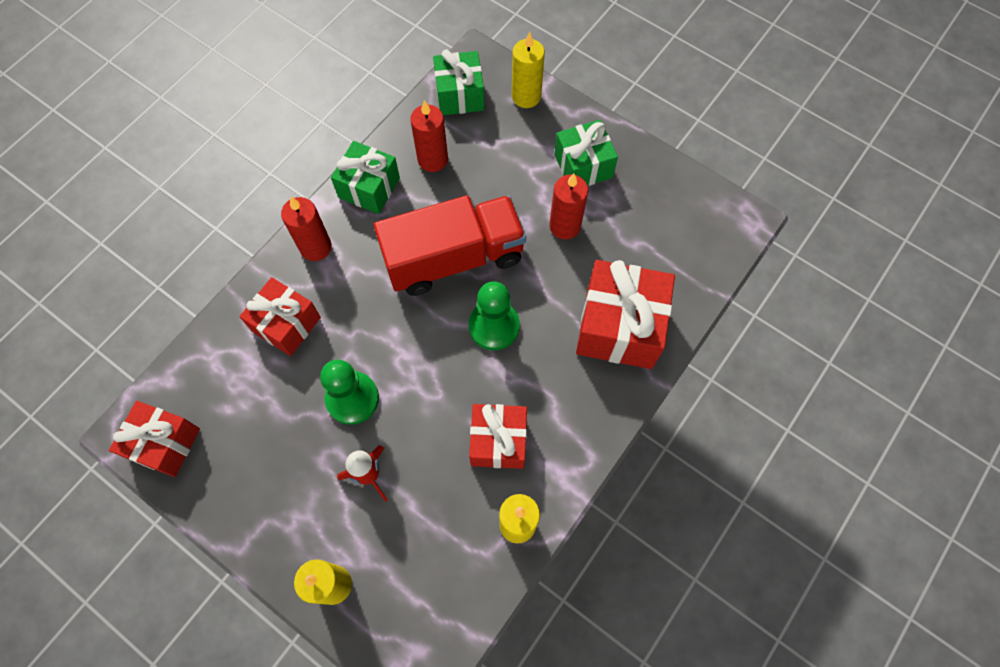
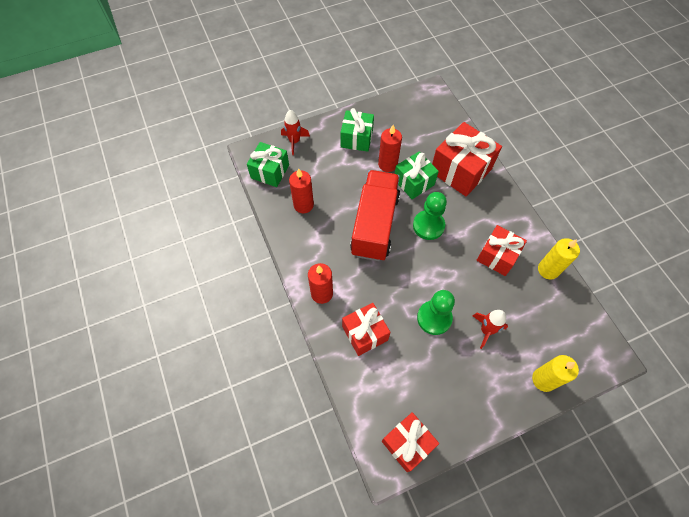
camera: 60 degrees left, 5 degrees down
(369, 188) = (300, 246): green gift -> green gift (414, 182)
(526, 96) = (294, 141): yellow candle -> red rocket

